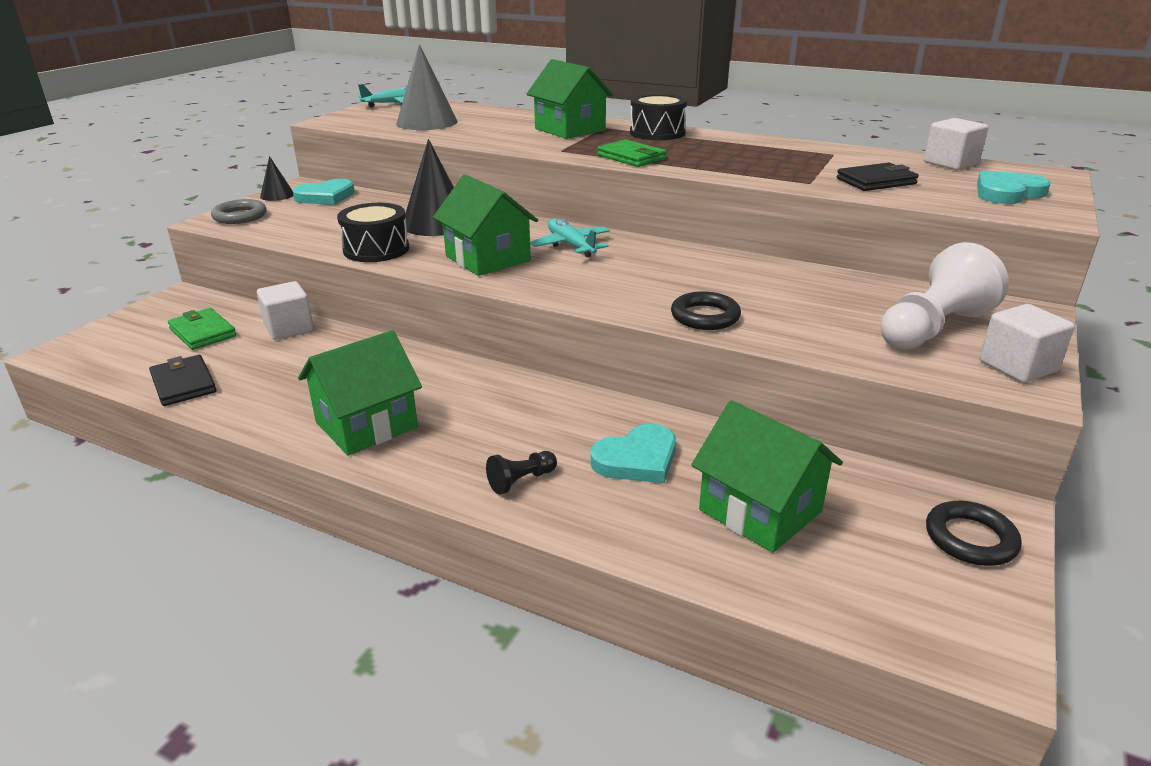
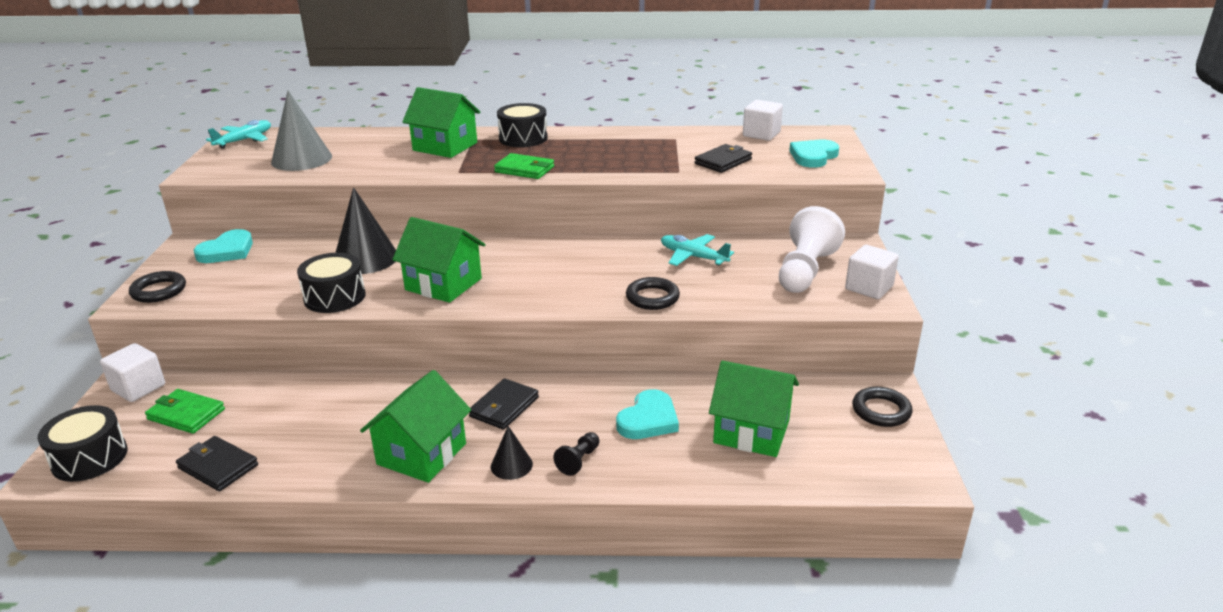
camera: 25 degrees left, 0 degrees up
(99, 348) = (90, 458): none -> black drum
(240, 216) = (159, 291): grey ring -> black ring
(277, 195) = (173, 259): black cone -> black cone (511, 465)
(289, 328) = (270, 388): white cube -> white cube (138, 388)
(486, 402) = (504, 407): none -> black wallet
(571, 246) = (503, 256): turquoise plane -> turquoise plane (693, 257)

